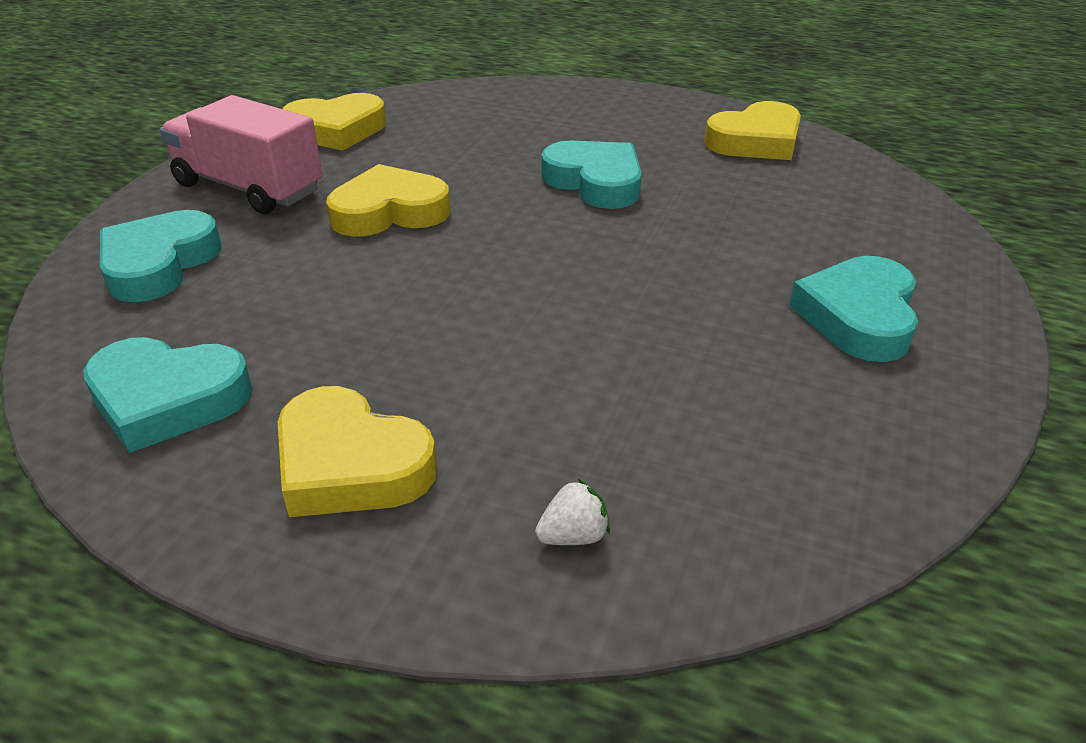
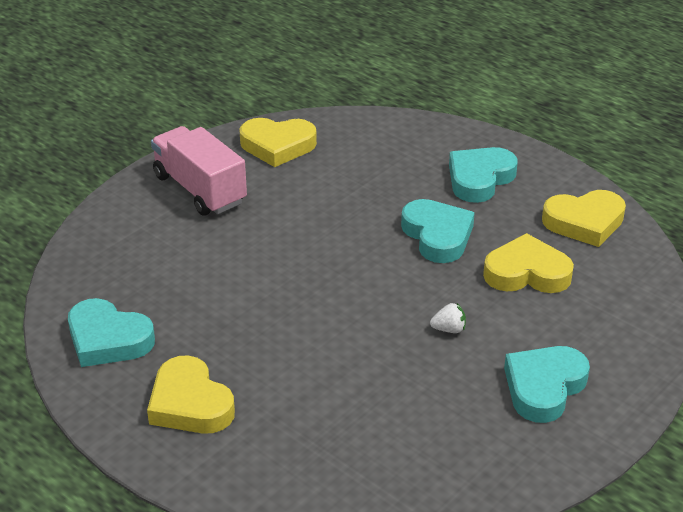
camera: 20 degrees right, 0 degrees up
(159, 264) = (127, 242): turquoise heart -> turquoise heart (479, 179)
(389, 212) = (283, 231): yellow heart -> yellow heart (527, 273)
(573, 536) = (286, 473): white strawberry -> white strawberry (449, 329)

